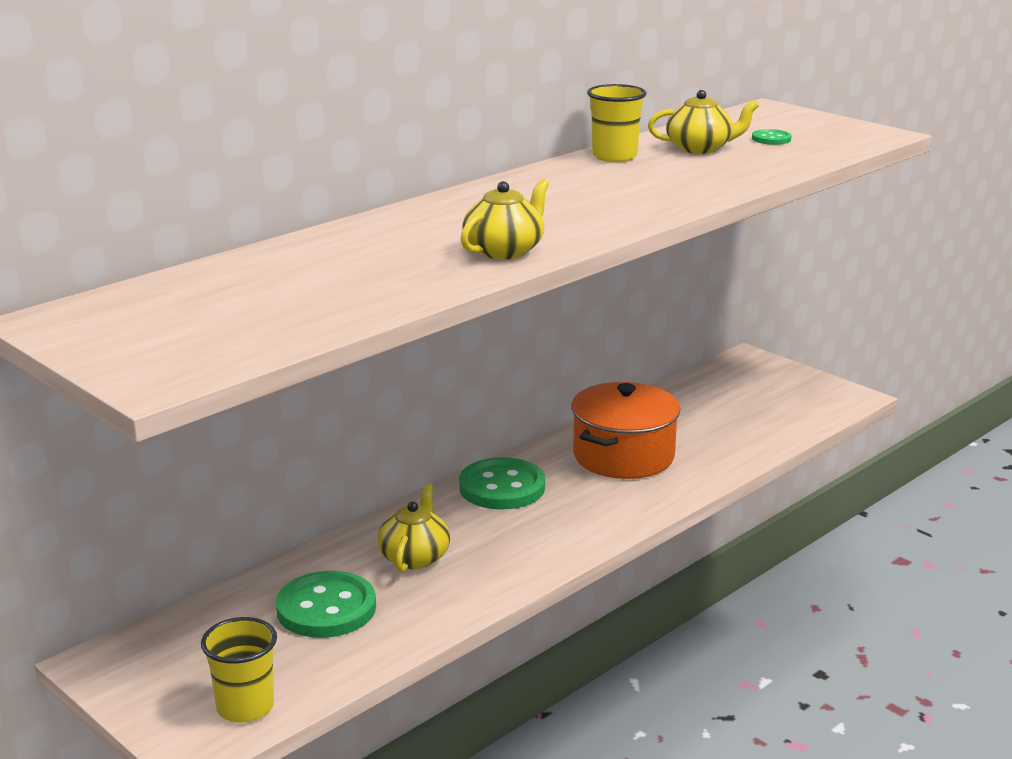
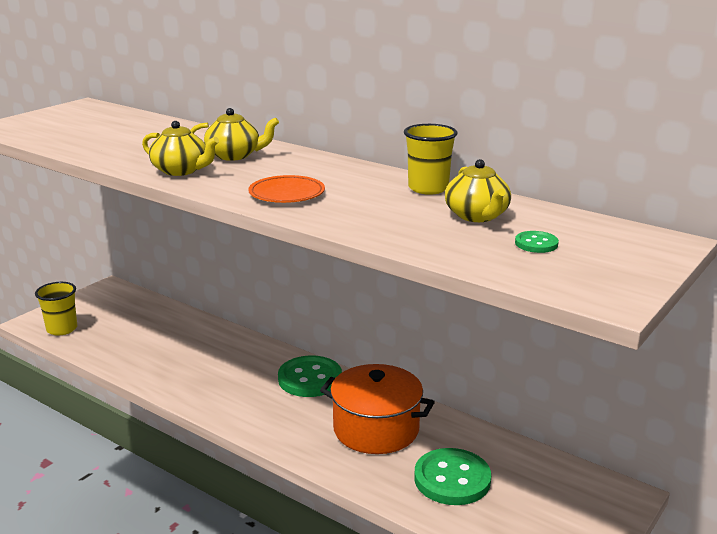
camera: 80 degrees right, 0 degrees up
(326, 608) = (153, 337): green button -> green button (452, 479)
(415, 557) = (212, 357): yellow teapot -> yellow teapot (234, 155)
(616, 206) = (287, 194): none -> orange plate

